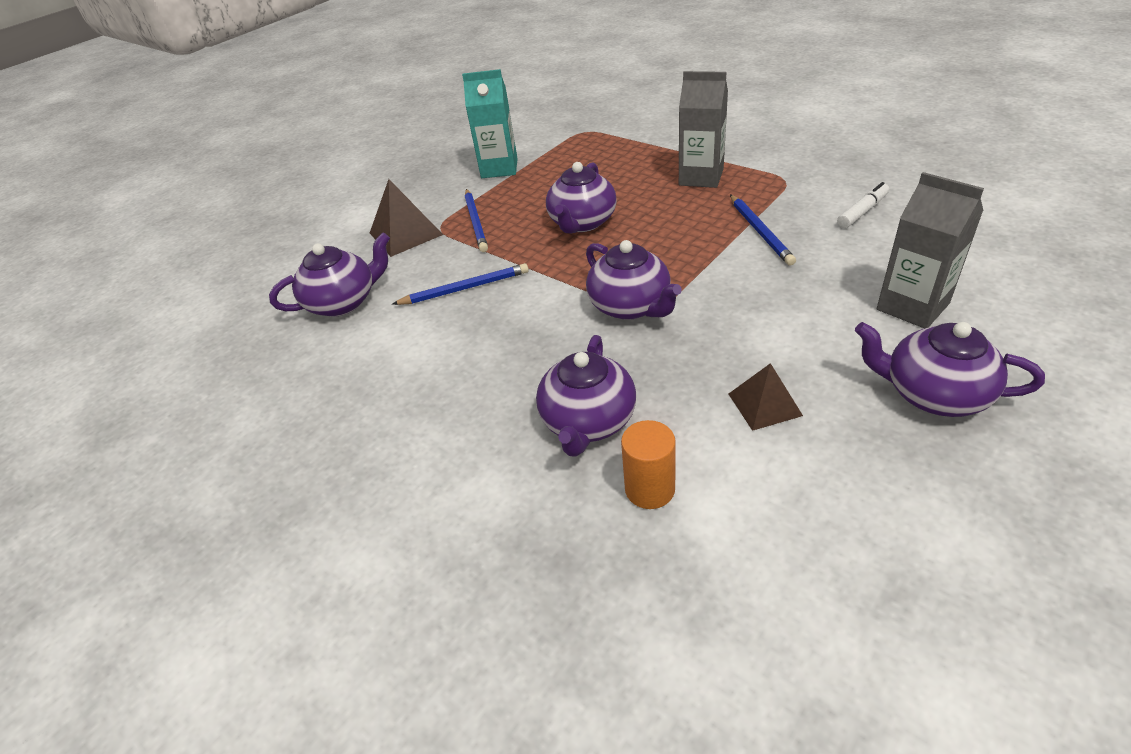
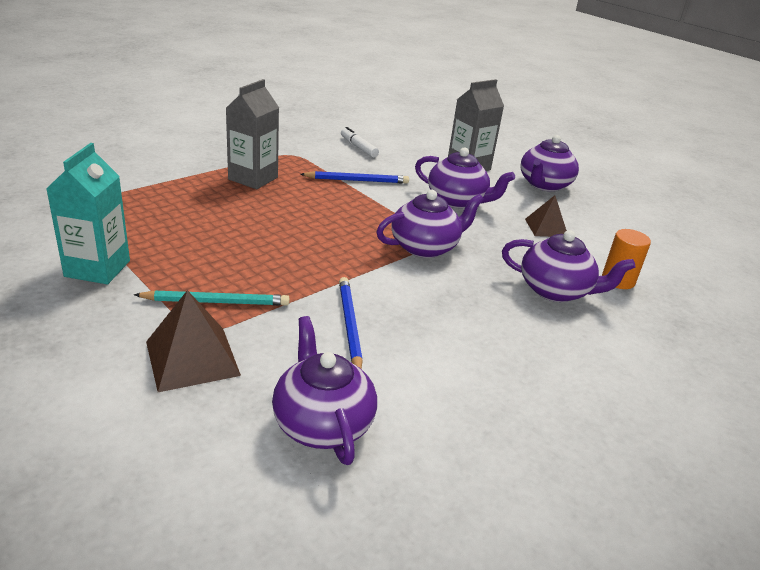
camera: 90 degrees left, 10 degrees down
(476, 222) = (216, 302): blue pencil -> turquoise pencil
(582, 223) = (278, 242): purple teapot -> purple teapot (457, 200)

